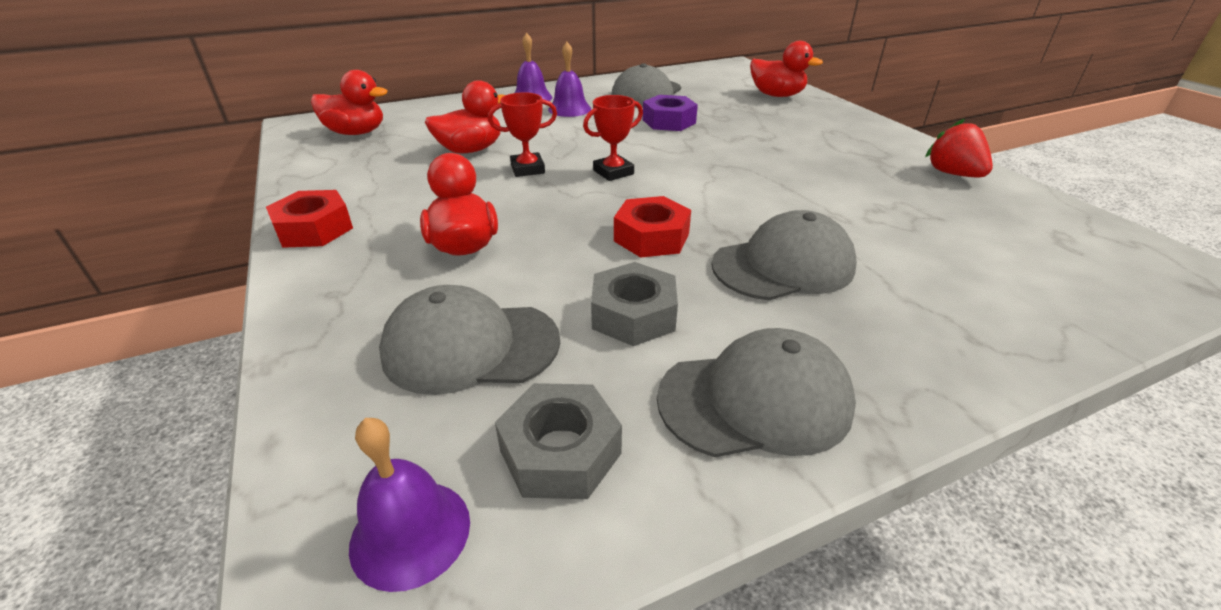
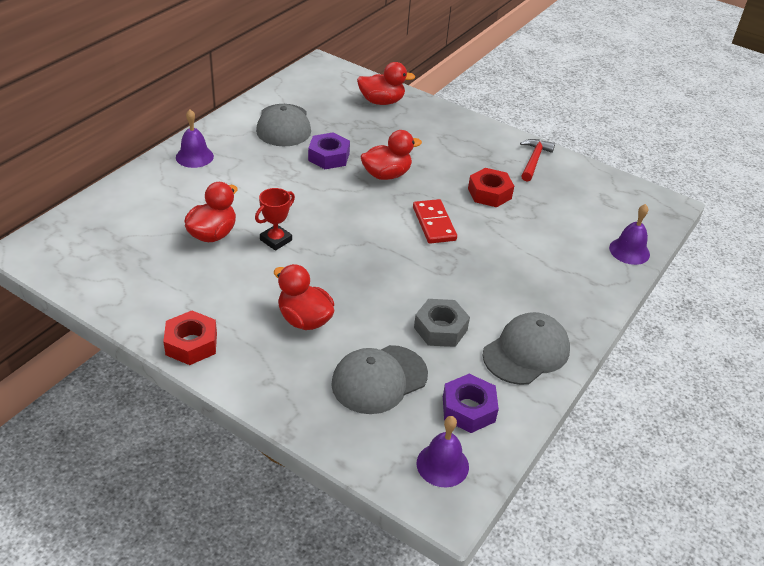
camera: 35 degrees left, 5 degrees up
(356, 133) = (94, 244): red duck -> red duck (386, 175)
(560, 452) = (468, 409): grey nut -> purple nut
(569, 109) = (240, 163): purple bell -> purple bell (629, 251)
(613, 172) = (336, 224): red trophy -> none
(651, 237) = (407, 272): red nut -> red nut (489, 193)
(741, 200) = (434, 224): none -> red domino
(783, 265) = (489, 268): grey cap -> none
(952, 174) = (534, 160): red strawberry -> red hammer

